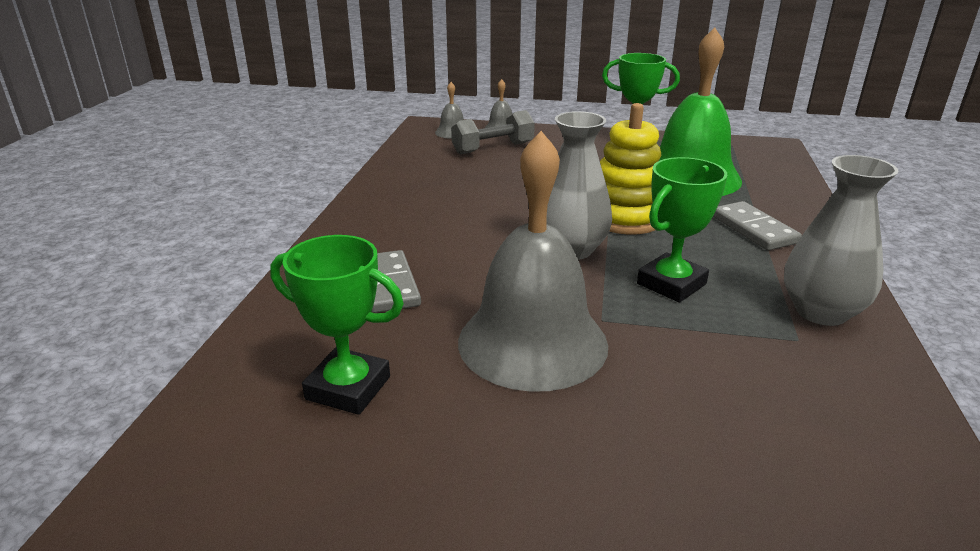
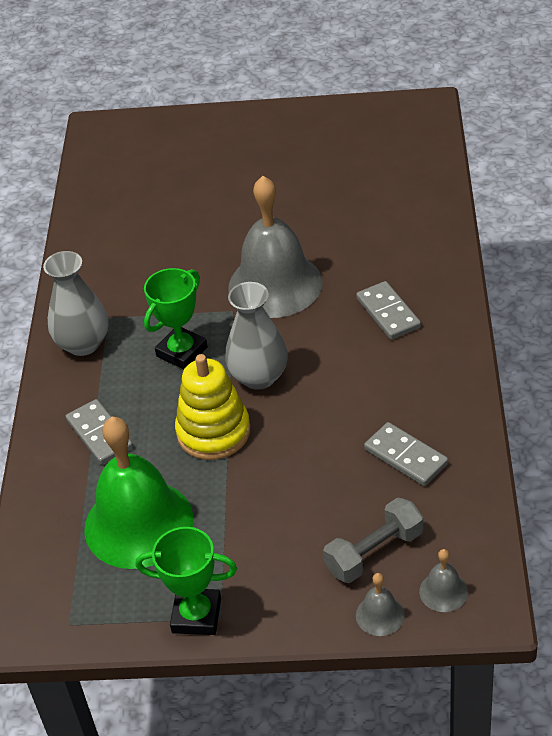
camera: 175 degrees right, 15 degrees up
(348, 388) = (371, 237): green trophy -> none
(440, 184) = (406, 456): none -> grey domino

